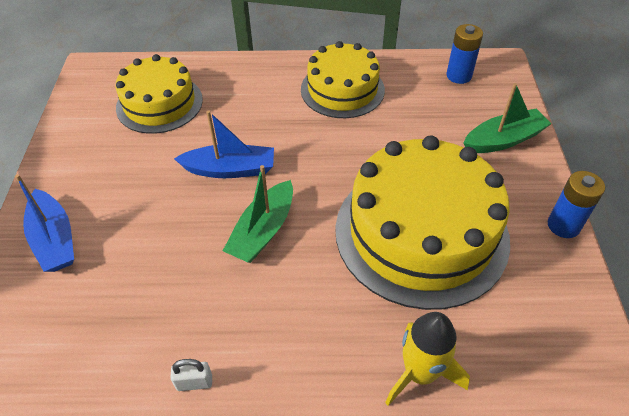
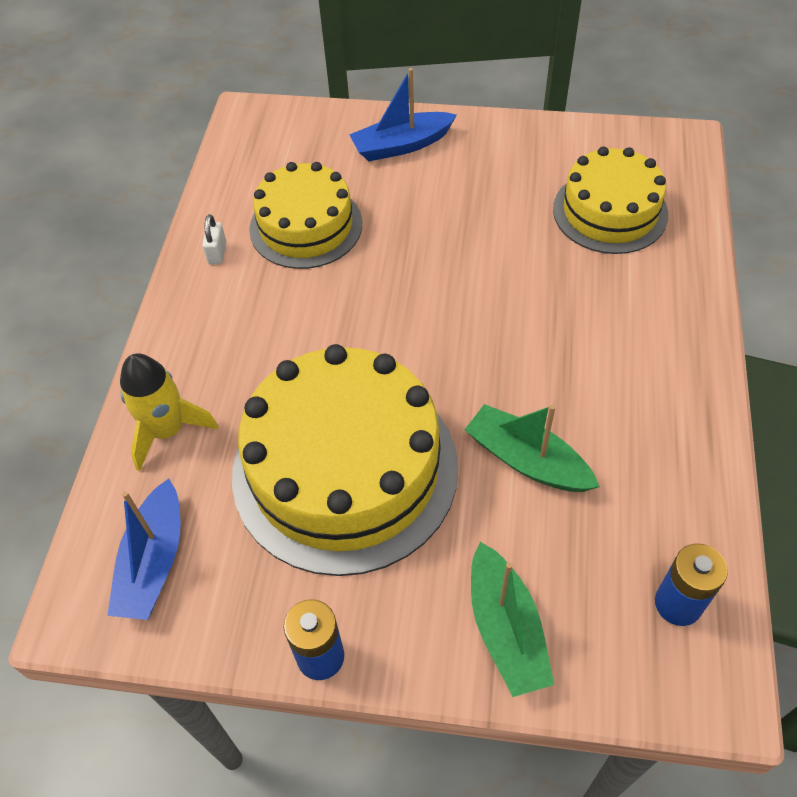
camera: 100 degrees right, 5 degrees up
(230, 169) = (481, 281): blue boat -> blue boat (154, 562)
(263, 231) = (379, 309): green boat -> green boat (527, 460)
(342, 89) = (638, 418): yellow cake -> yellow cake (306, 226)

